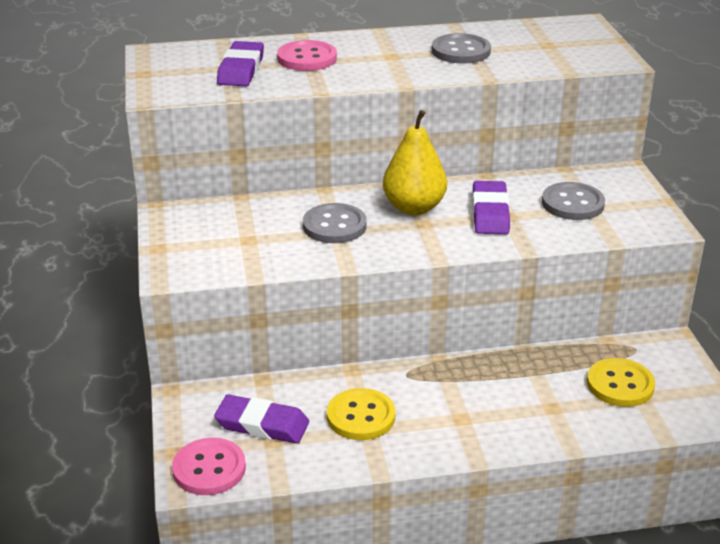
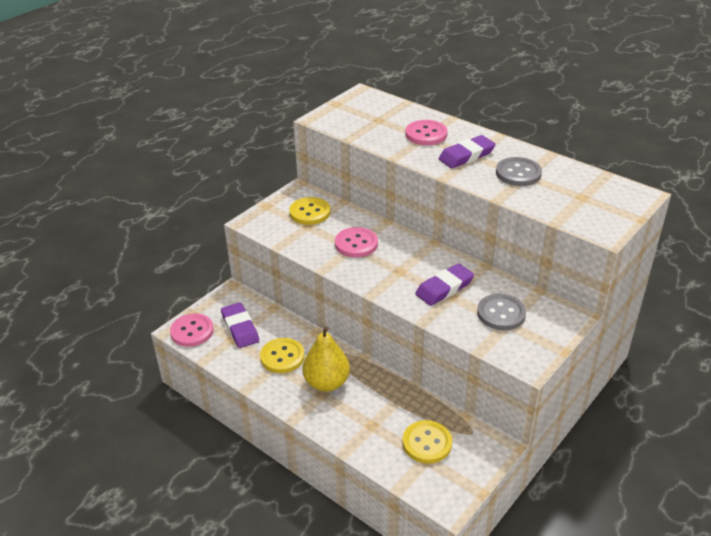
camera: 50 degrees right, 5 degrees up
(224, 226) = (310, 212): none -> yellow button
(241, 69) = (382, 124): purple eraser -> purple eraser (466, 155)
(334, 226) = (356, 244): grey button -> pink button
(414, 207) = (411, 259): yellow pear -> yellow pear (326, 383)

